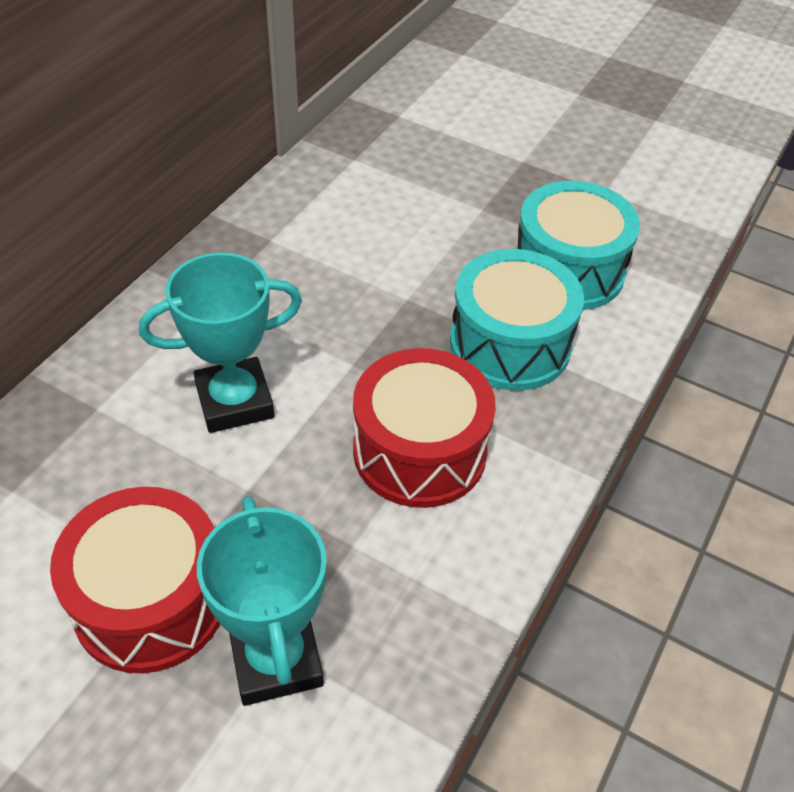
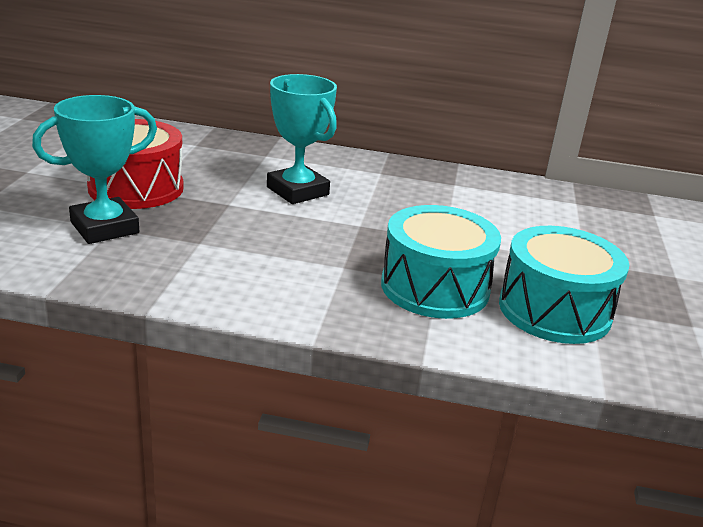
camera: 70 degrees right, 20 degrees down
(419, 451) = (295, 258): red drum -> none

